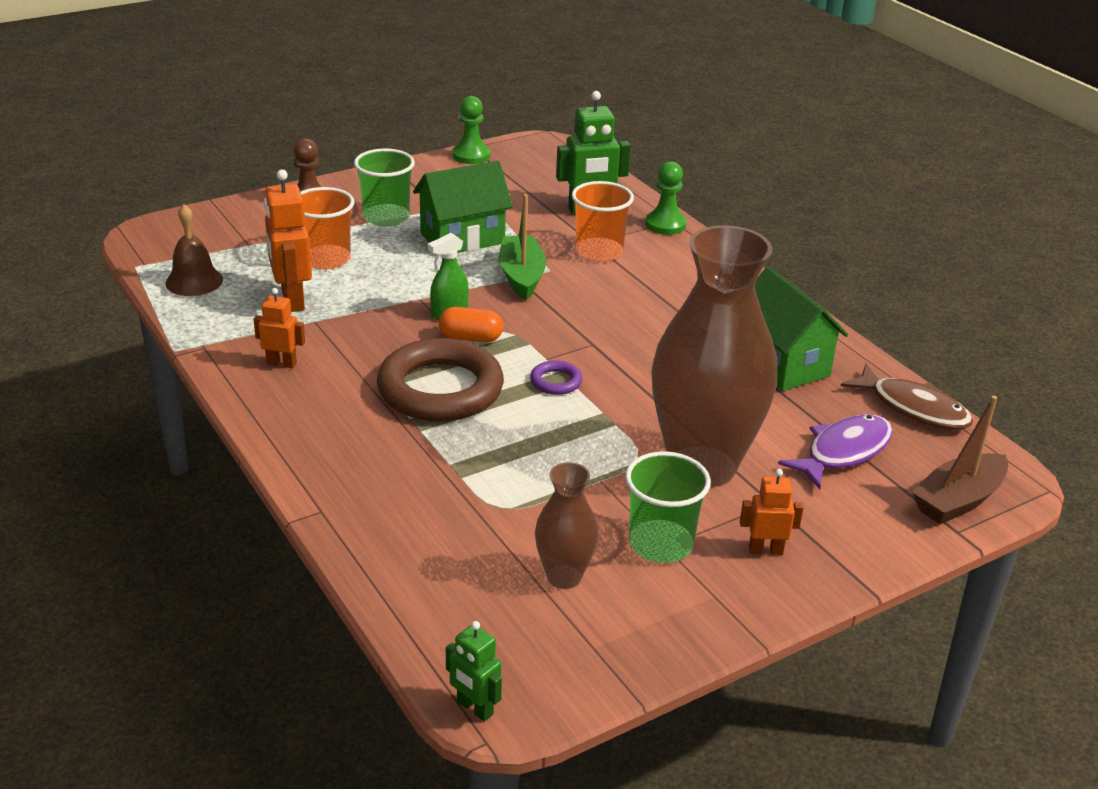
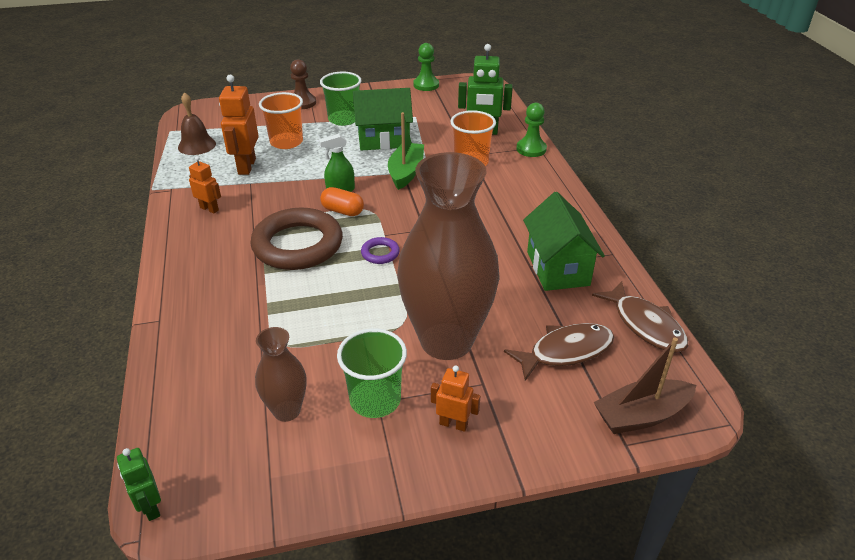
camera: 20 degrees right, 5 degrees up
(843, 452) = (566, 351): purple fish -> brown fish

